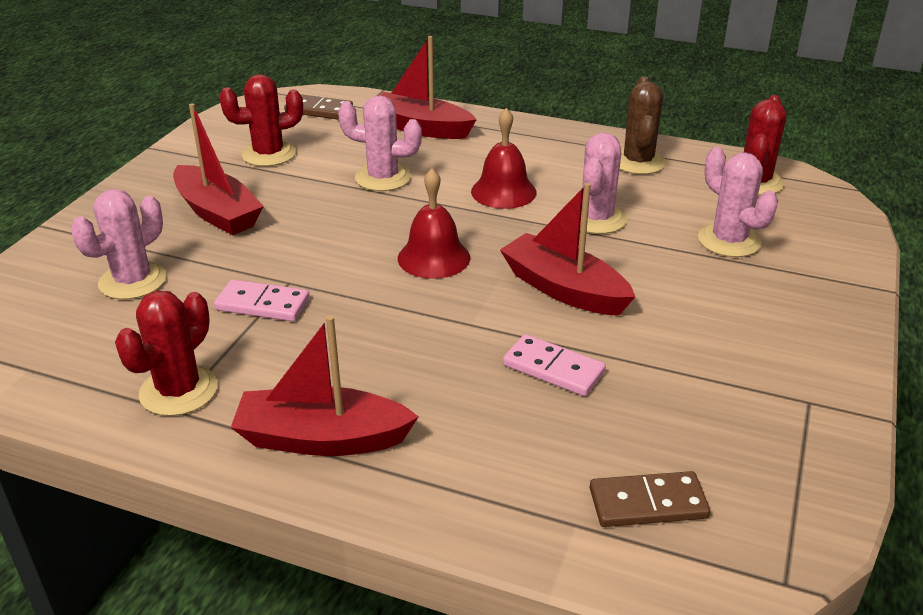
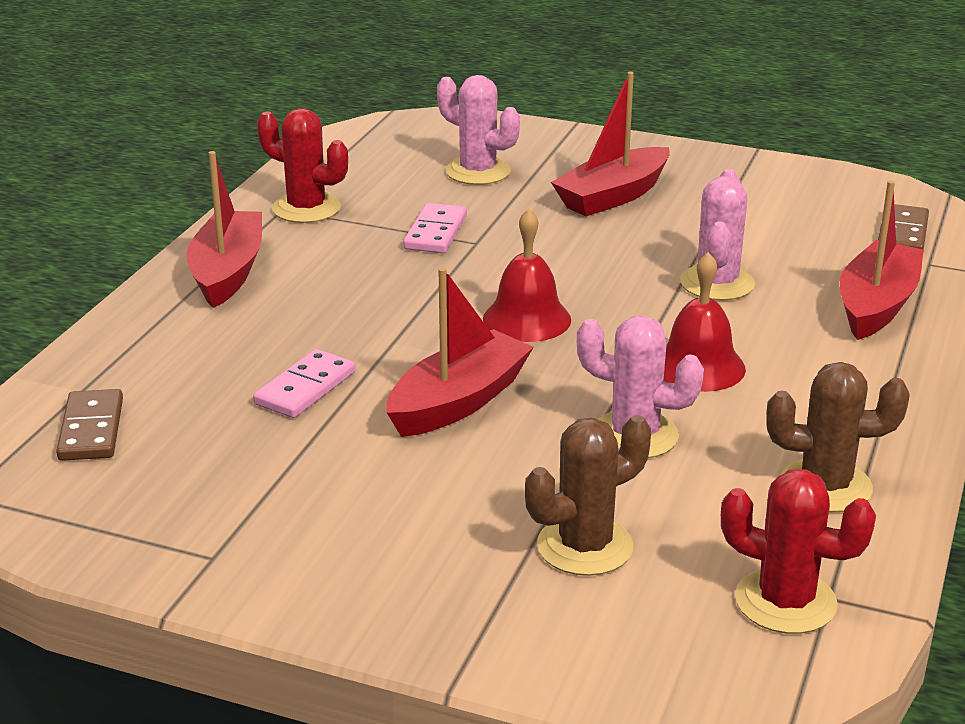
camera: 90 degrees right, 5 degrees down
(269, 154) = (760, 212): red cactus -> none
(729, 241) = (585, 546): pink cactus -> brown cactus

